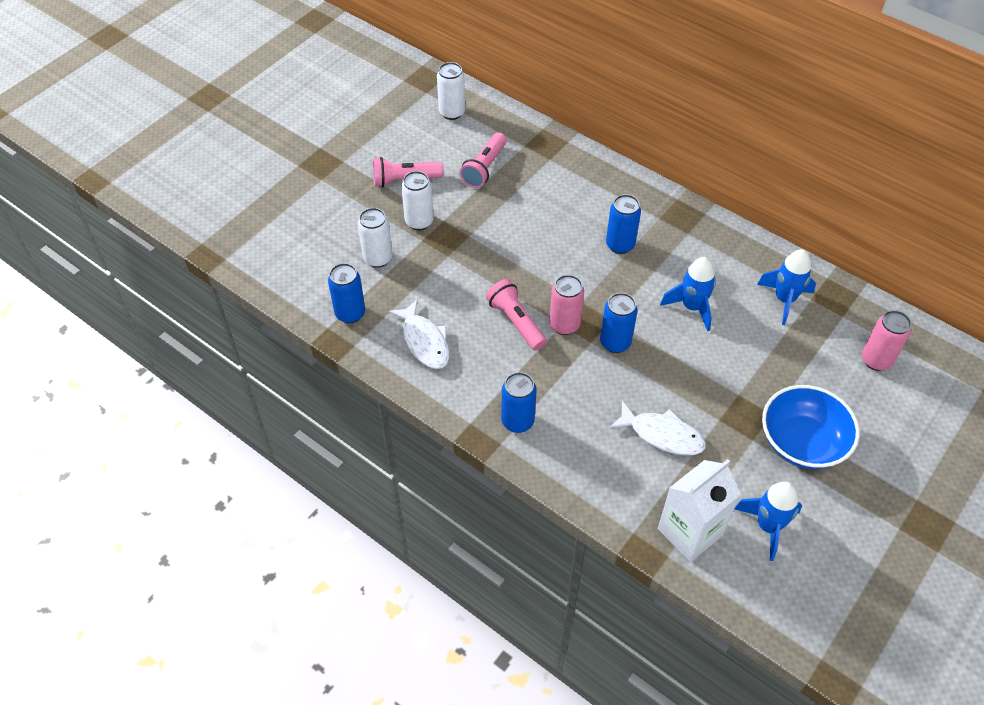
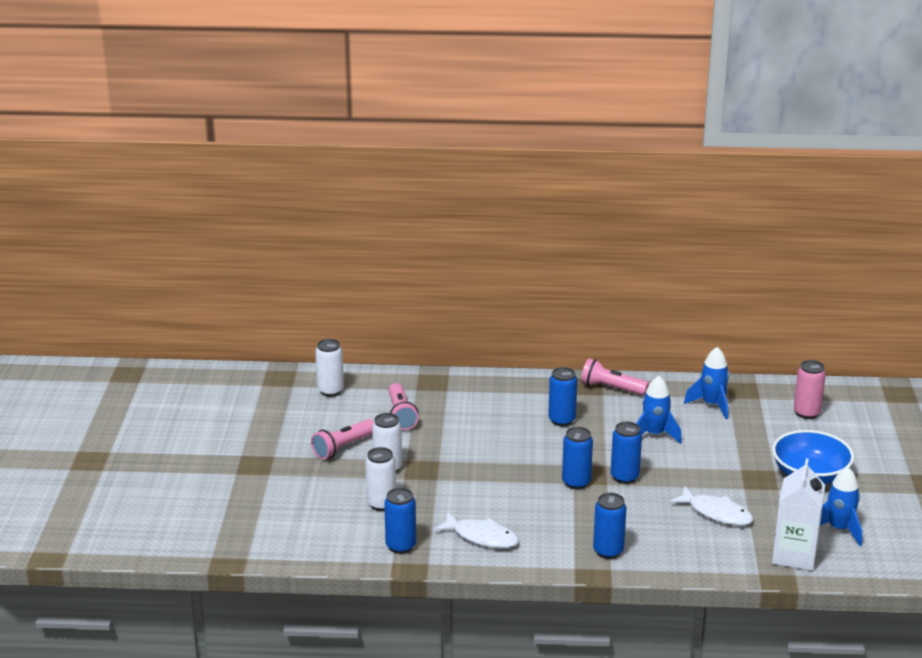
camera: 35 degrees left, 25 degrees down
(516, 322) = (538, 496): pink flashlight -> pink flashlight (611, 388)
(564, 325) = (576, 482): pink can -> blue can
(662, 435) = (716, 513): white fish -> white fish turned 45 degrees clockwise

